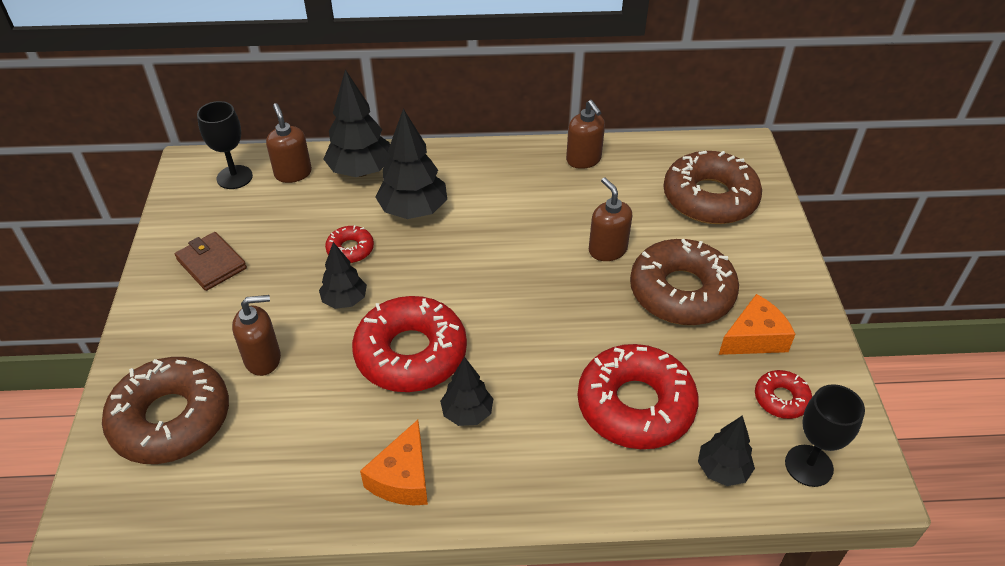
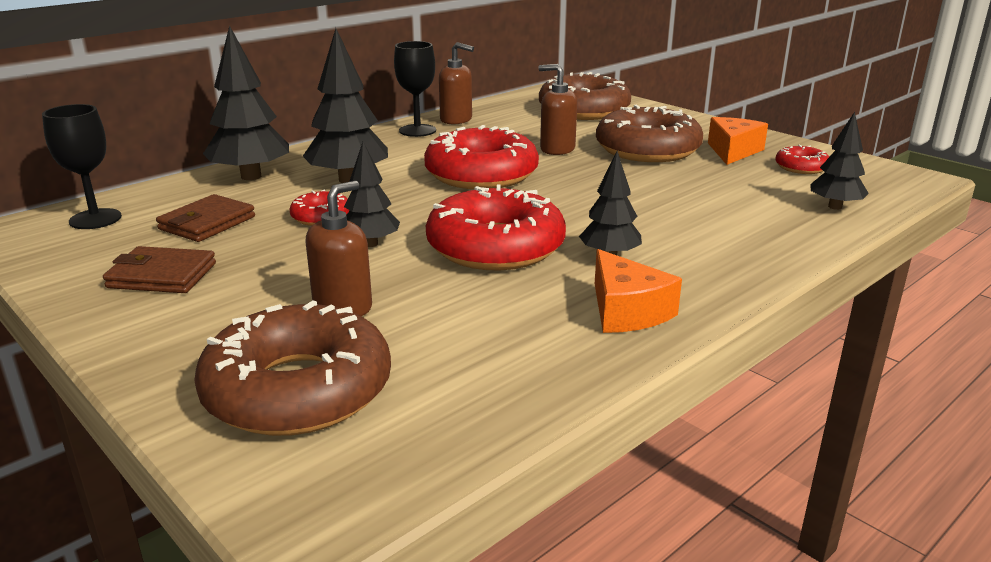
camera: 40 degrees left, 20 degrees down
(284, 218) = (207, 223): none -> brown wallet
(293, 173) = (170, 197): brown soap dispenser -> none
(635, 405) = (723, 203): red donut -> red donut (481, 174)
(809, 465) = (874, 185): black goblet -> black goblet (417, 130)

